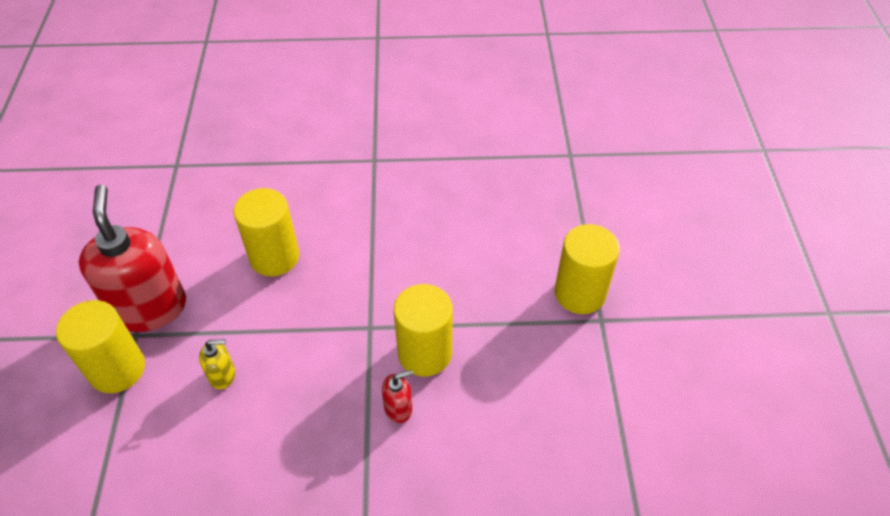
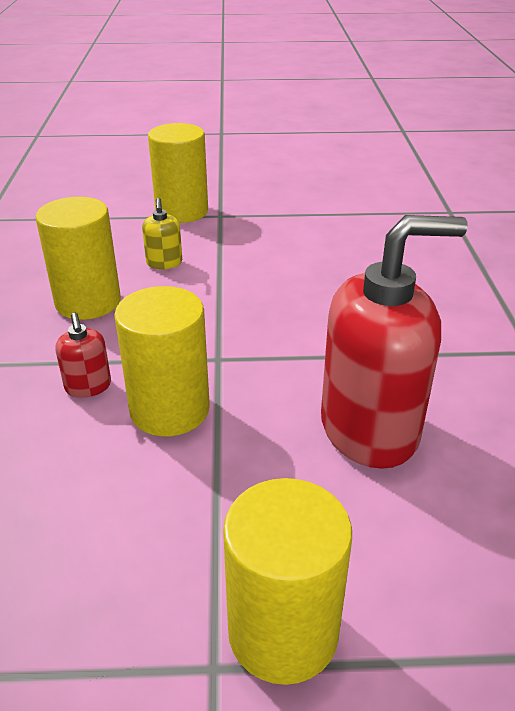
camera: 90 degrees right, 15 degrees down
(149, 307) = (252, 218): red soap dispenser -> red soap dispenser (370, 429)
(274, 257) = (327, 281): yellow cylinder -> yellow cylinder (88, 302)

